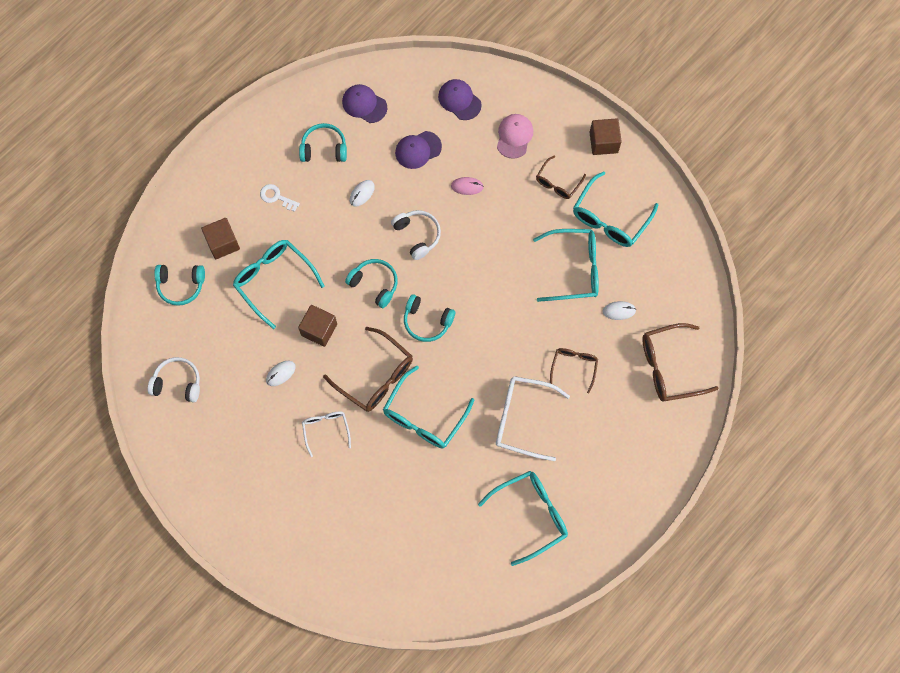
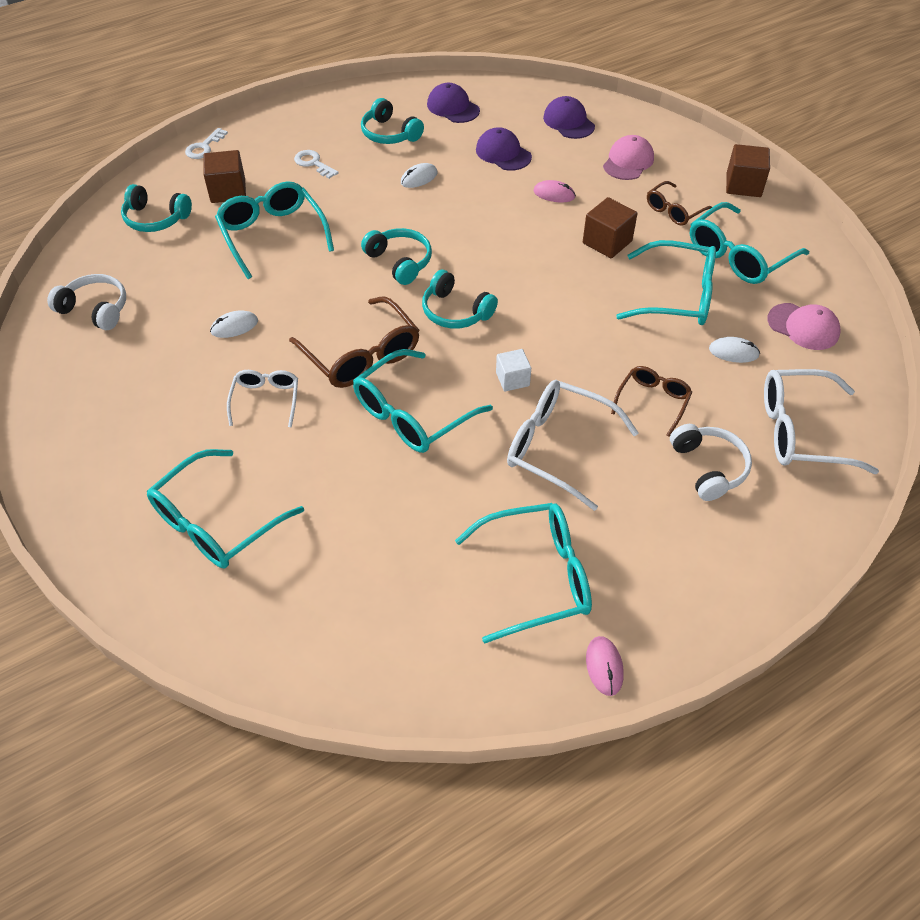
camera: 15 degrees right, 20 degrees down
(184, 199) = (204, 147): none -> white key
(319, 329) = (307, 292): brown cube -> brown cube (607, 242)
(324, 148) = (389, 134): turquoise headphones -> turquoise headphones turned 150 degrees counterclockwise
(331, 528) = (217, 521): none -> turquoise glasses
(417, 235) = (474, 226): white headphones -> white headphones (708, 467)
(418, 150) = (503, 153): purple cap -> purple cap turned 60 degrees clockwise
(480, 371) = (512, 379): none -> white cube
(580, 561) = (604, 666): none -> pink mouse
(661, 276) = (803, 327): none -> pink cap
(670, 367) = (802, 431): brown glasses -> white glasses

